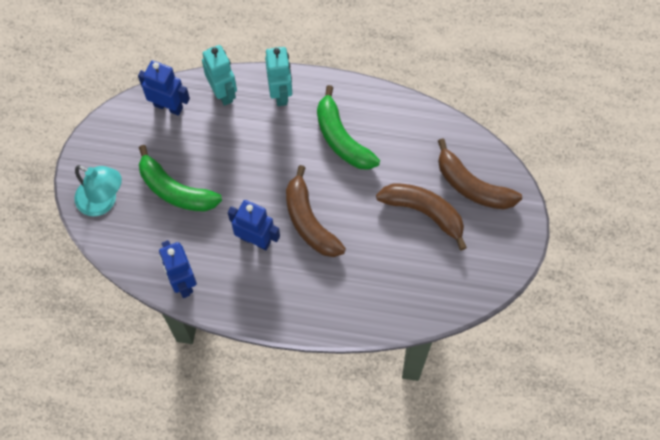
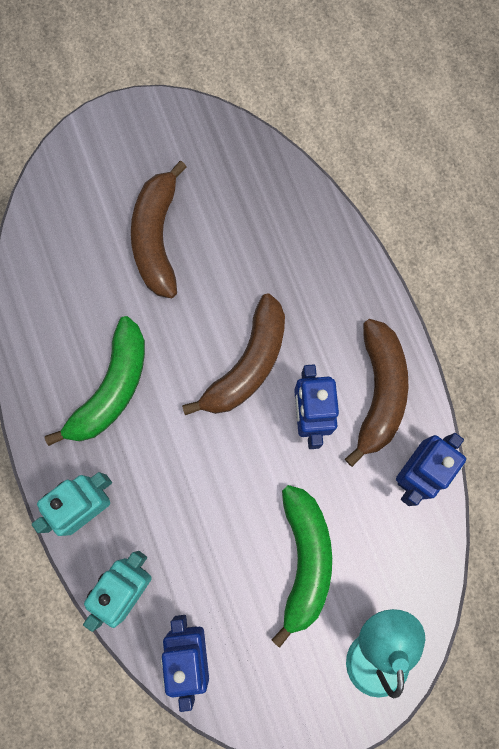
camera: 120 degrees left, 10 degrees up
(472, 186) = (90, 201): brown banana -> brown banana (379, 392)

